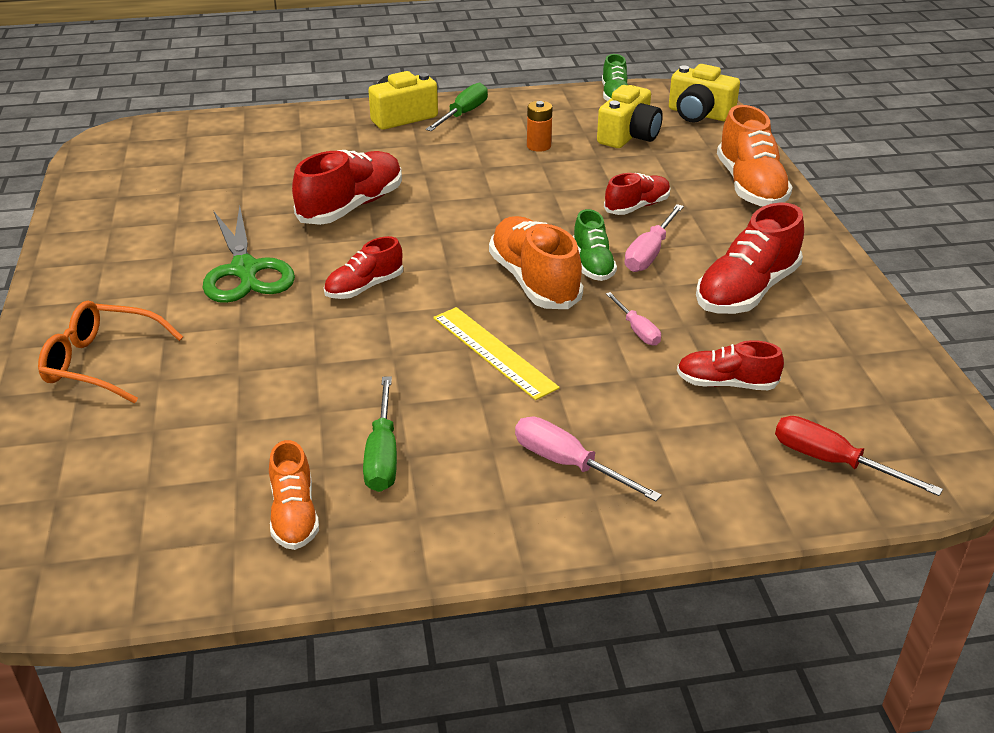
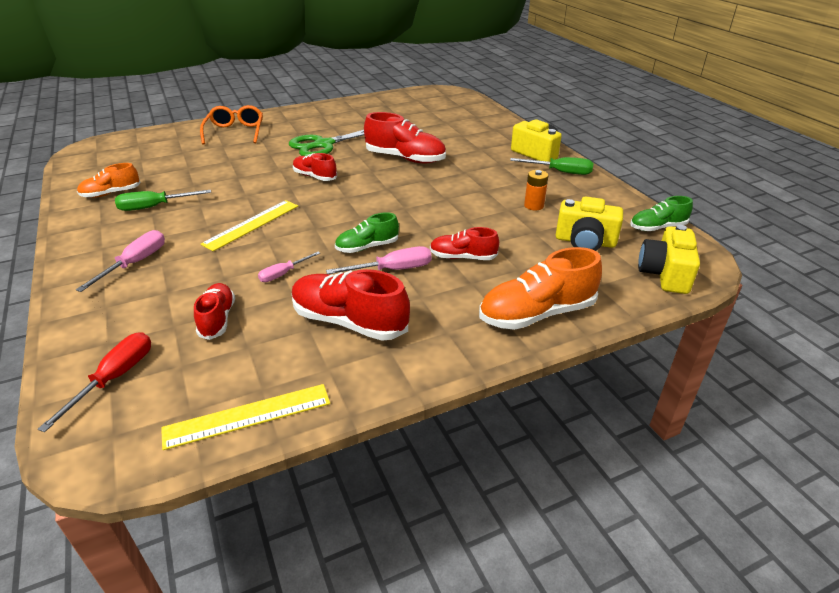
camera: 75 degrees right, 0 degrees up
(534, 281) = (337, 228): orange shoe -> none
(637, 207) = (463, 257): red shoe -> red shoe turned 150 degrees clockwise
(650, 253) = (392, 270): pink screwdriver -> pink screwdriver turned 150 degrees clockwise
(894, 364) = (247, 416): none -> yellow ruler

